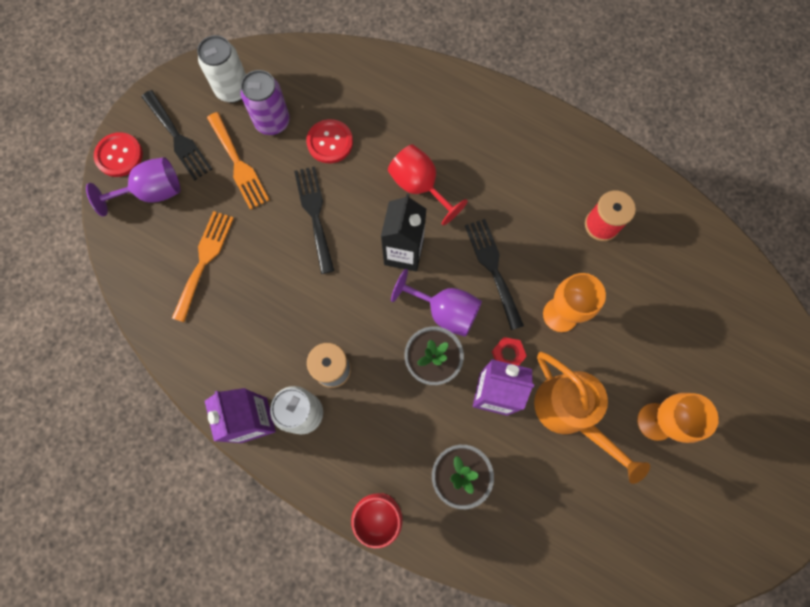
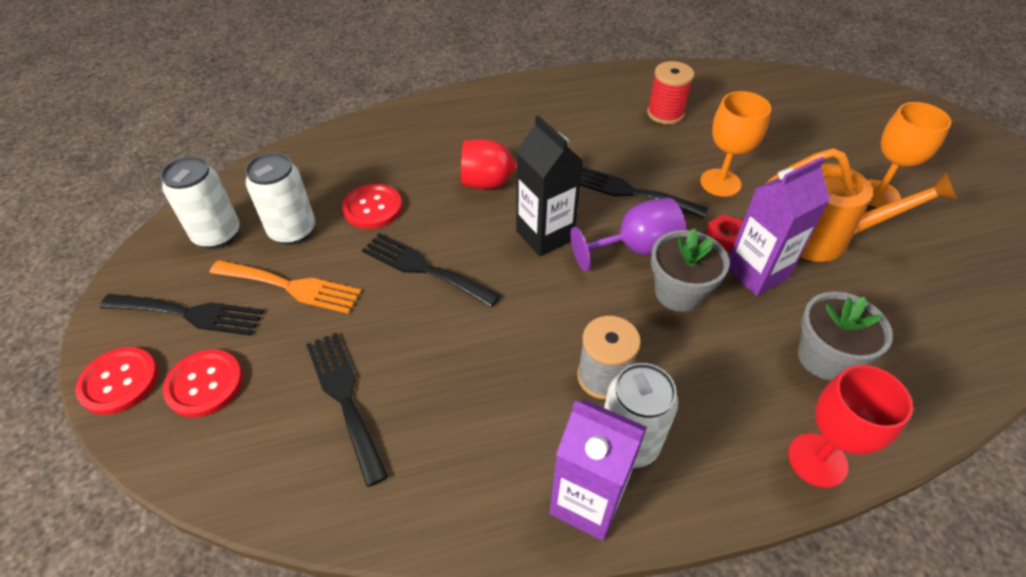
camera: 45 degrees left, 25 degrees down
(152, 192) = (205, 384): purple goblet -> red button
(204, 260) = (344, 398): orange fork -> black fork
(272, 122) = (293, 231): purple can -> white can

